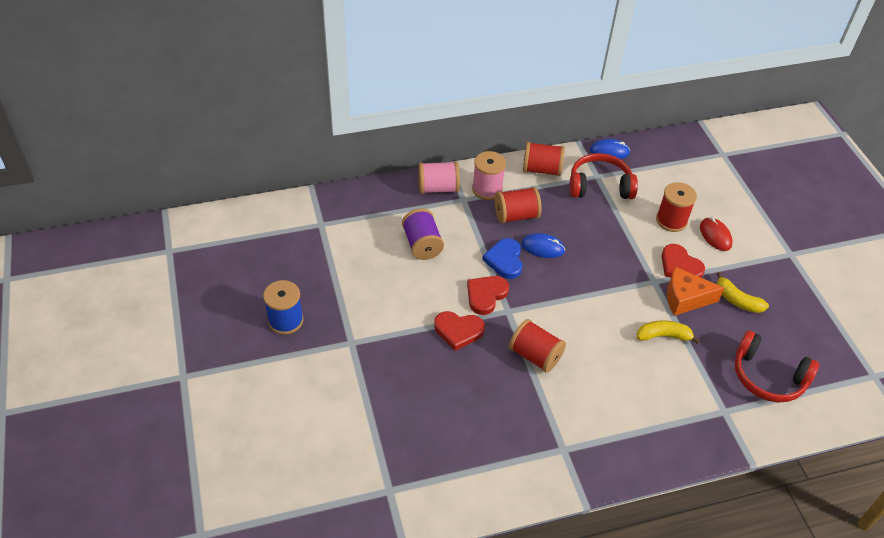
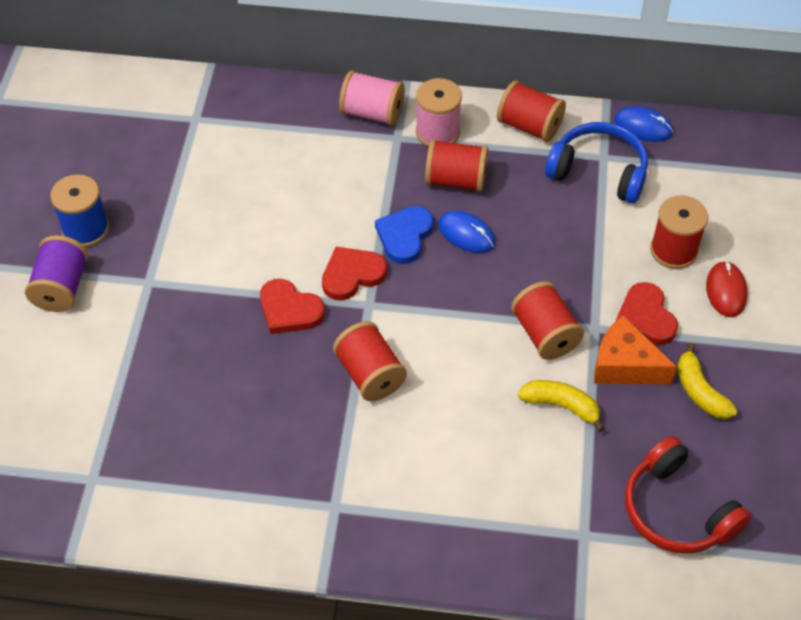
camera: 25 degrees right, 5 degrees up
(422, 244) = (308, 183): purple spool -> purple spool (61, 287)
(599, 186) = (598, 172): red headphones -> blue headphones
(627, 295) = (545, 334): none -> red spool

